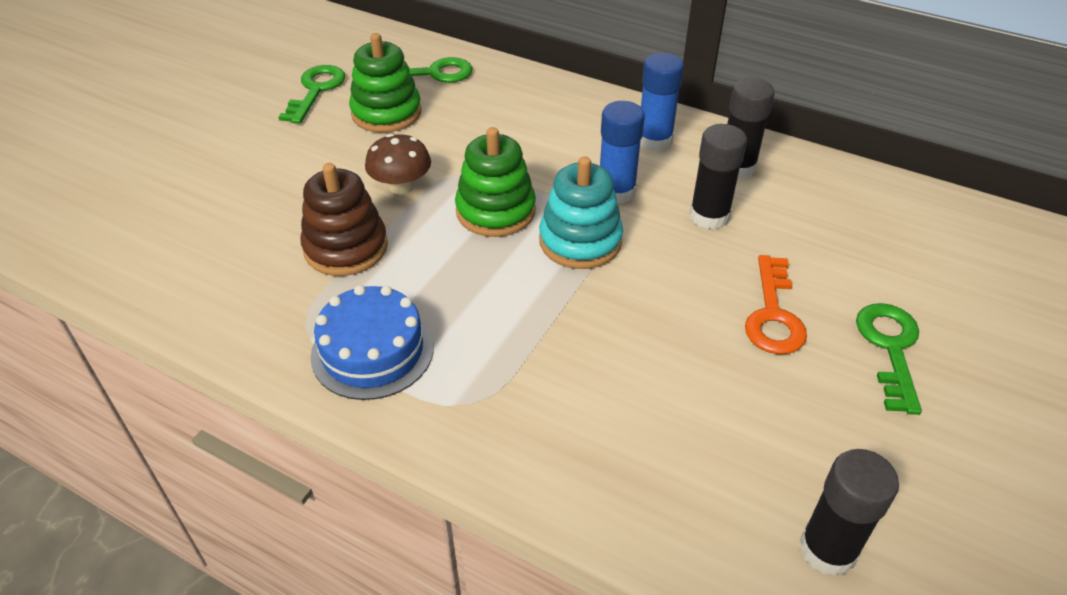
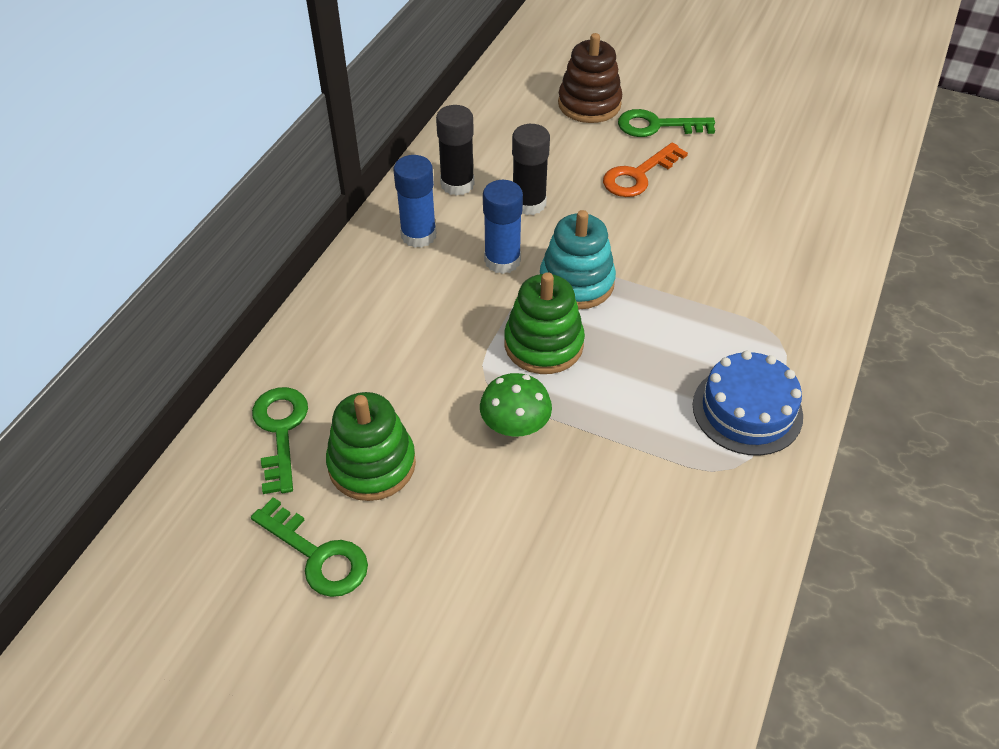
camera: 95 degrees left, 5 degrees up
(316, 90) = (318, 555): green key -> green key turned 150 degrees counterclockwise
(346, 248) = (620, 457): brown stacking toy -> brown stacking toy (589, 104)
(401, 187) = (515, 426): brown mushroom -> green mushroom
(773, 314) = (638, 175): orange key -> orange key turned 135 degrees clockwise
(827, 549) = (827, 168): black glue stick -> none

